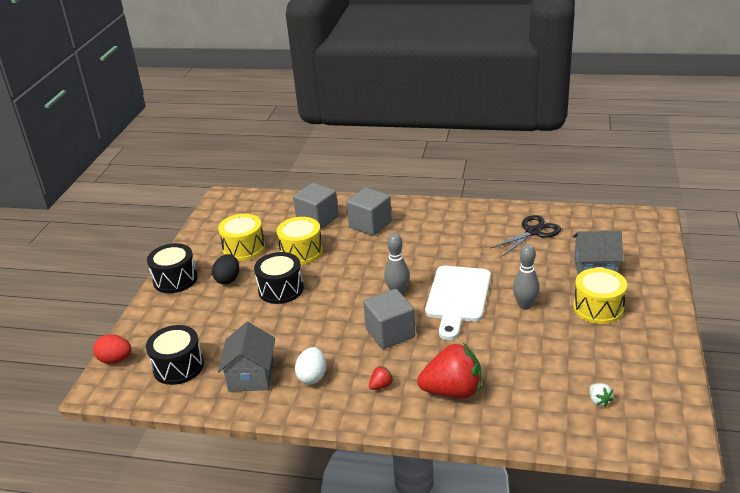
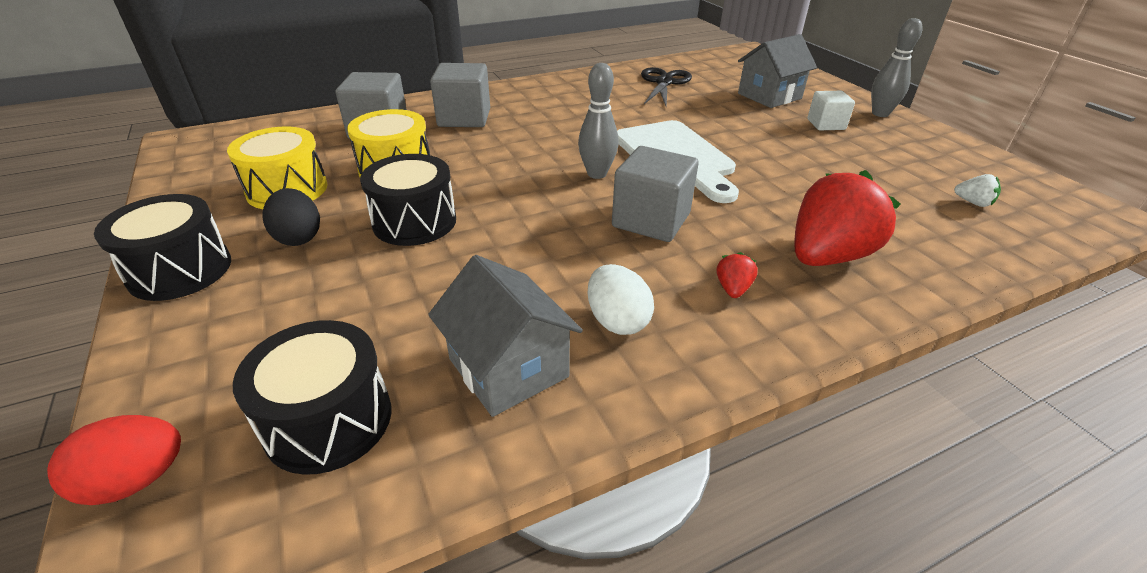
camera: 40 degrees left, 5 degrees up
(525, 305) = (757, 142): grey bowling pin -> grey bowling pin (880, 114)
(598, 308) = (826, 124): yellow drum -> white cube

